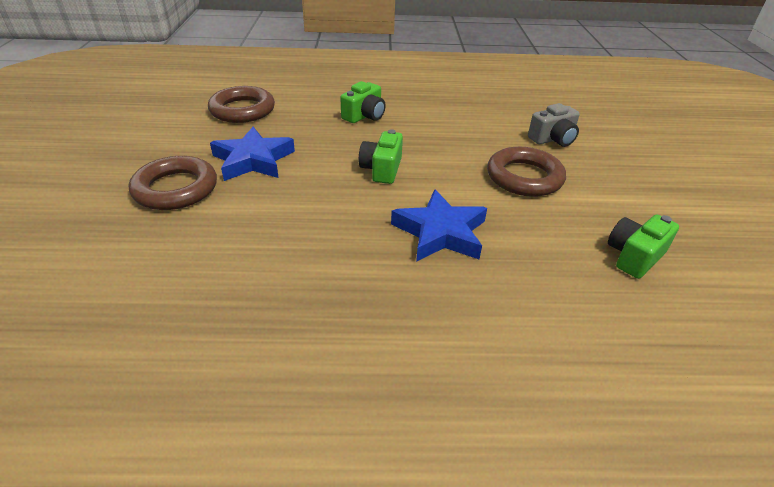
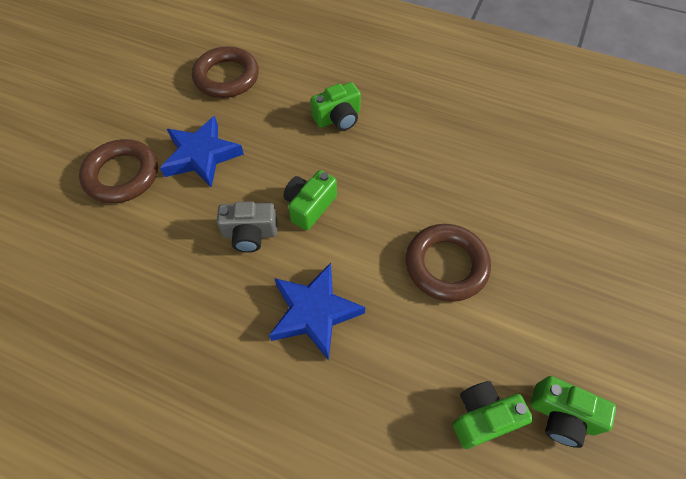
camera: 25 degrees right, 20 degrees up
(553, 139) = (519, 216): grey camera -> grey camera (250, 234)
(687, 238) = (561, 416): none -> green camera

